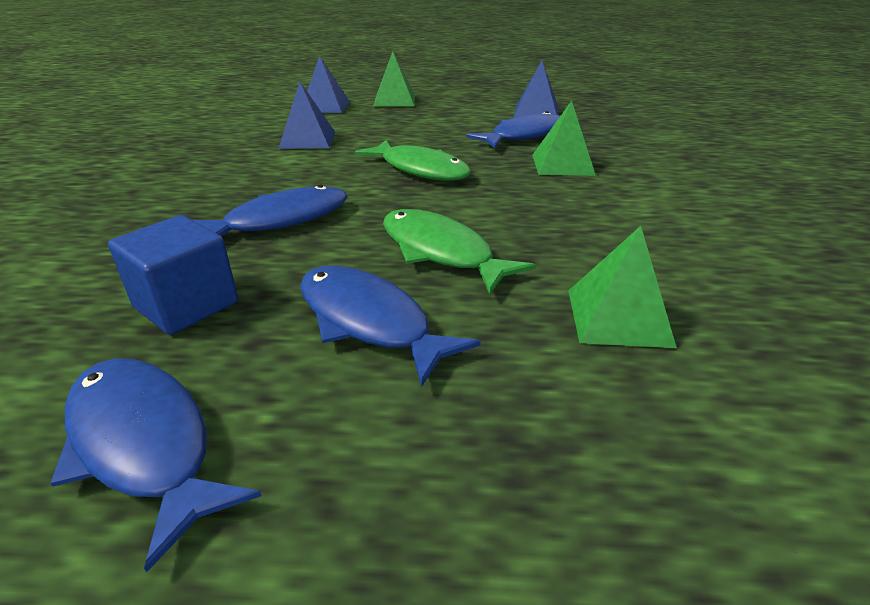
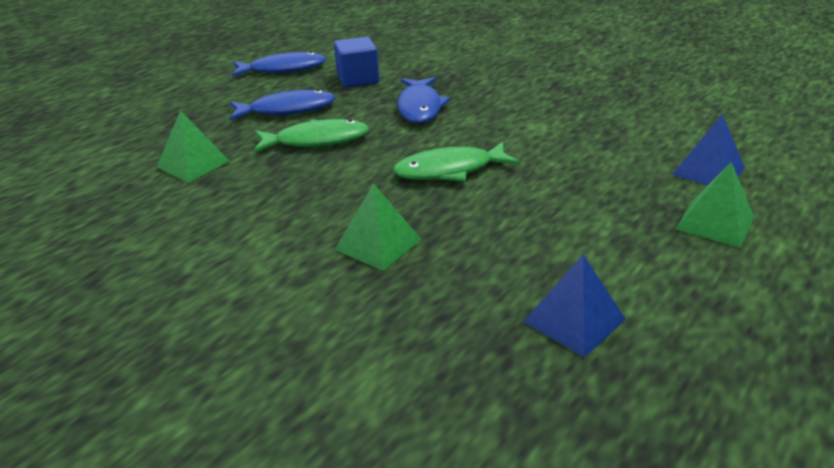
camera: 125 degrees right, 0 degrees up
(308, 140) = (581, 140): blue pyramid -> none
(523, 136) = (482, 261): blue fish -> none

